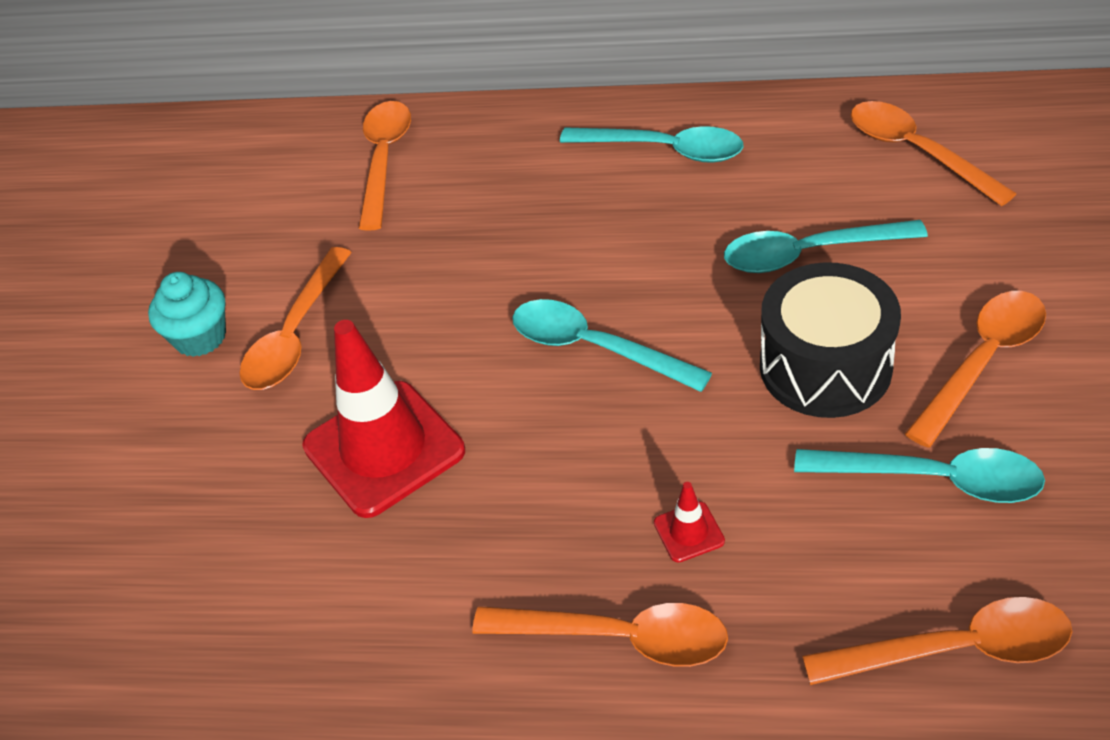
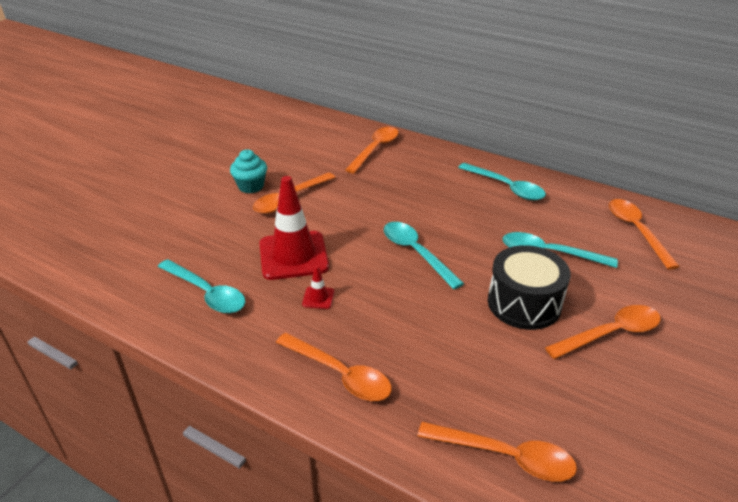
camera: 20 degrees right, 10 degrees down
(689, 532) = (406, 345): red traffic cone -> red traffic cone (318, 298)
(935, 479) = (548, 375): turquoise spoon -> turquoise spoon (207, 293)

